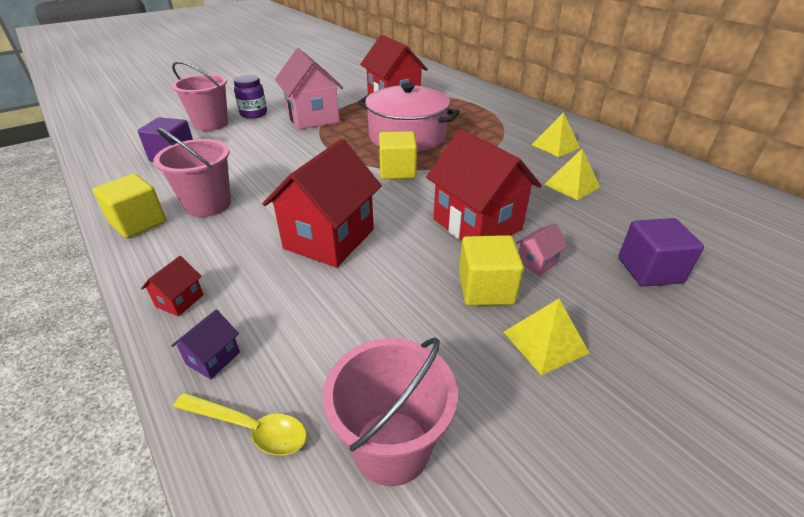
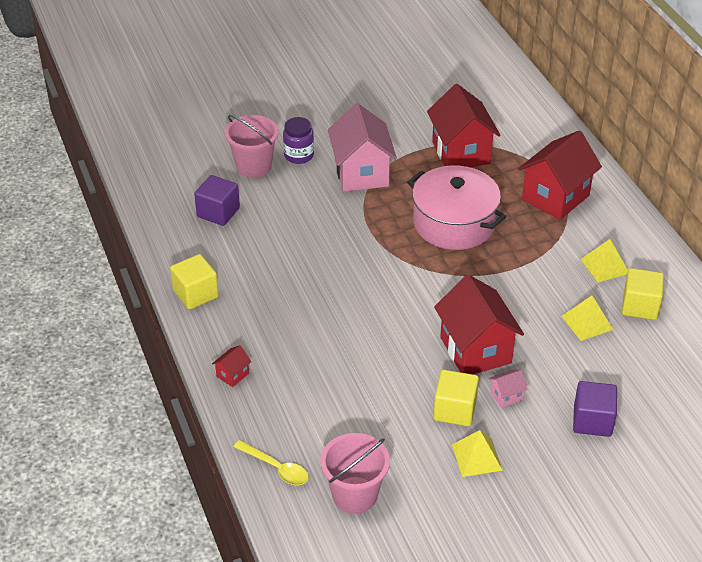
camera: 15 degrees right, 5 degrees up
(208, 204) = (251, 284): pink bucket -> none
(213, 358) = (256, 422): purple house -> none
(329, 239) = (348, 341): red house -> red house (555, 197)
(397, 171) = (428, 273): yellow cube -> yellow cube (640, 306)

